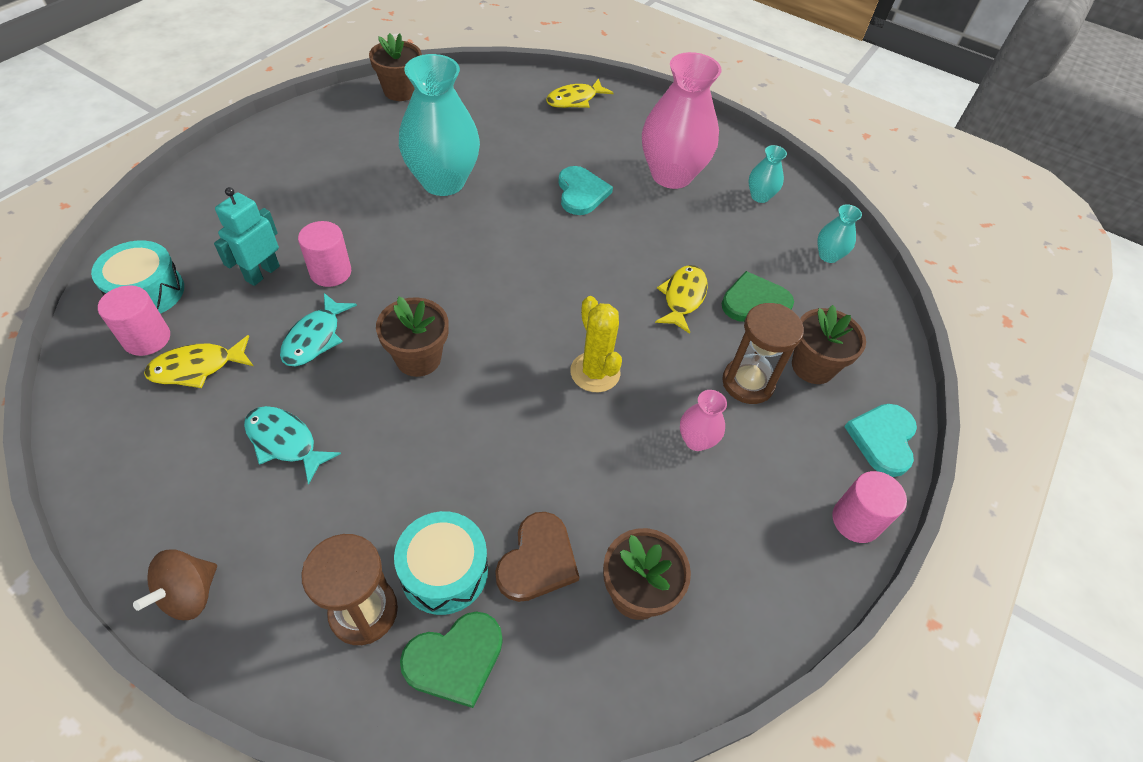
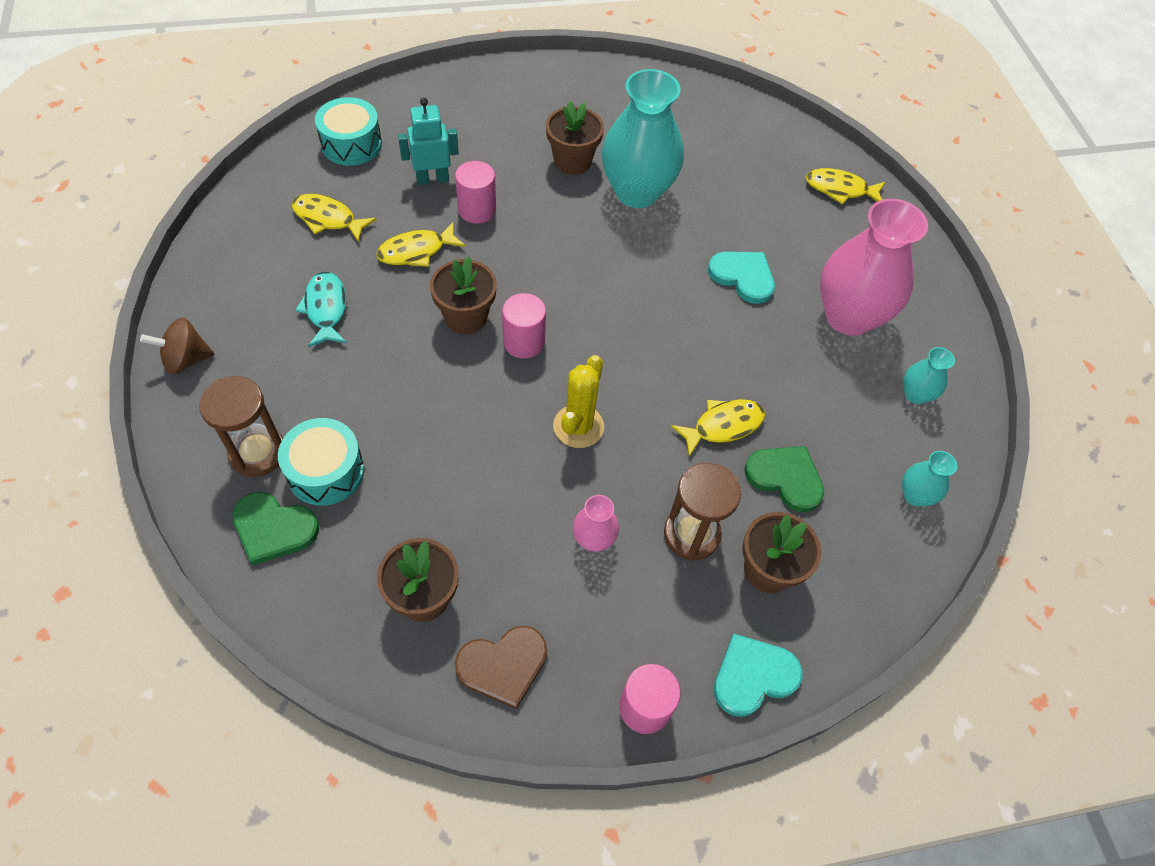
camera: 45 degrees right, 5 degrees up
(147, 339) = (320, 177): pink cylinder -> pink cylinder (524, 342)
(315, 338) = (416, 251): turquoise fish -> yellow fish
(400, 91) = (690, 91): brown flower pot -> brown flower pot (572, 161)
(537, 560) = (387, 517): brown heart -> brown heart (503, 666)
(581, 193) = (743, 277): turquoise heart -> turquoise heart turned 90 degrees counterclockwise

